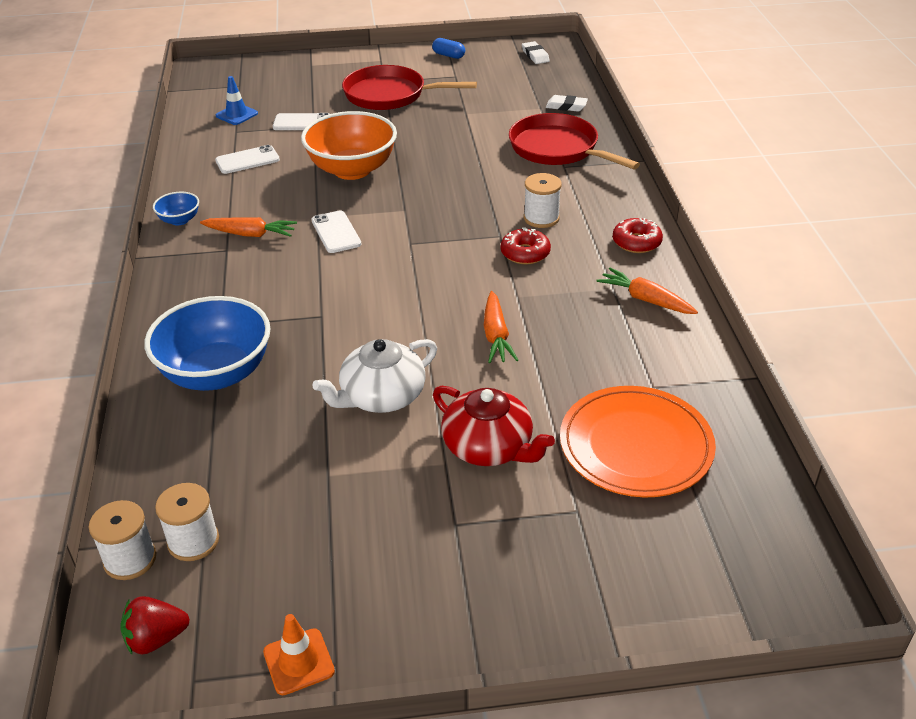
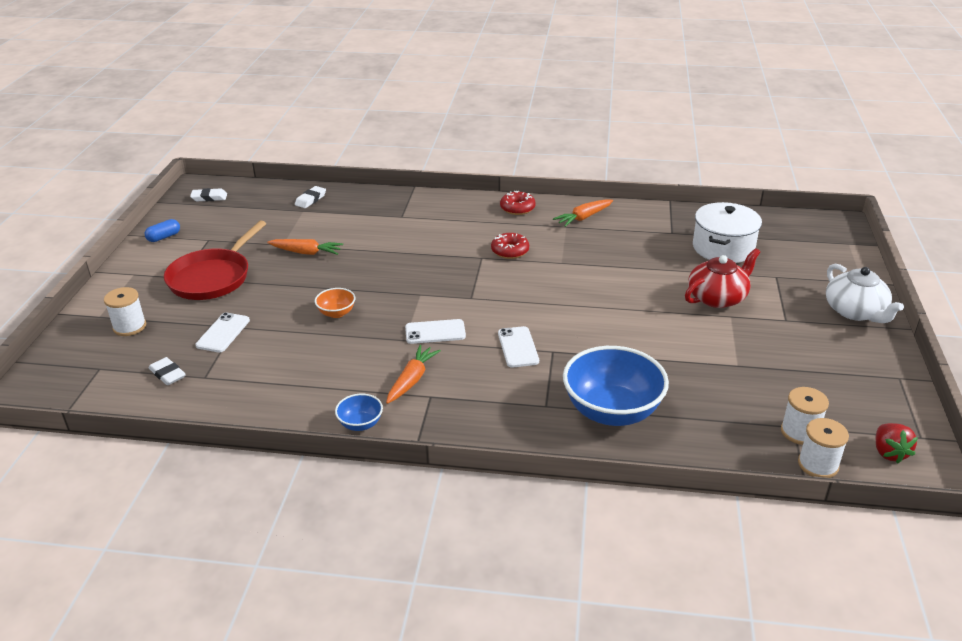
camera: 75 degrees left, 5 degrees down
(236, 115) = (167, 374): blue traffic cone -> white eraser
(247, 160) = (273, 373): white phone -> white phone (518, 347)
(299, 662) = (900, 392): orange traffic cone -> none
(352, 170) = (336, 313): orange bowl -> orange bowl, size x0.46
(381, 396) = (658, 333): white teapot -> white teapot (855, 311)
(496, 335) = (603, 277): orange carrot -> orange carrot (306, 252)
(541, 218) = (468, 237): white spool -> white spool (129, 327)
(558, 149) = (374, 214): red pan -> none
(636, 445) = (723, 248): orange plate -> white pot

